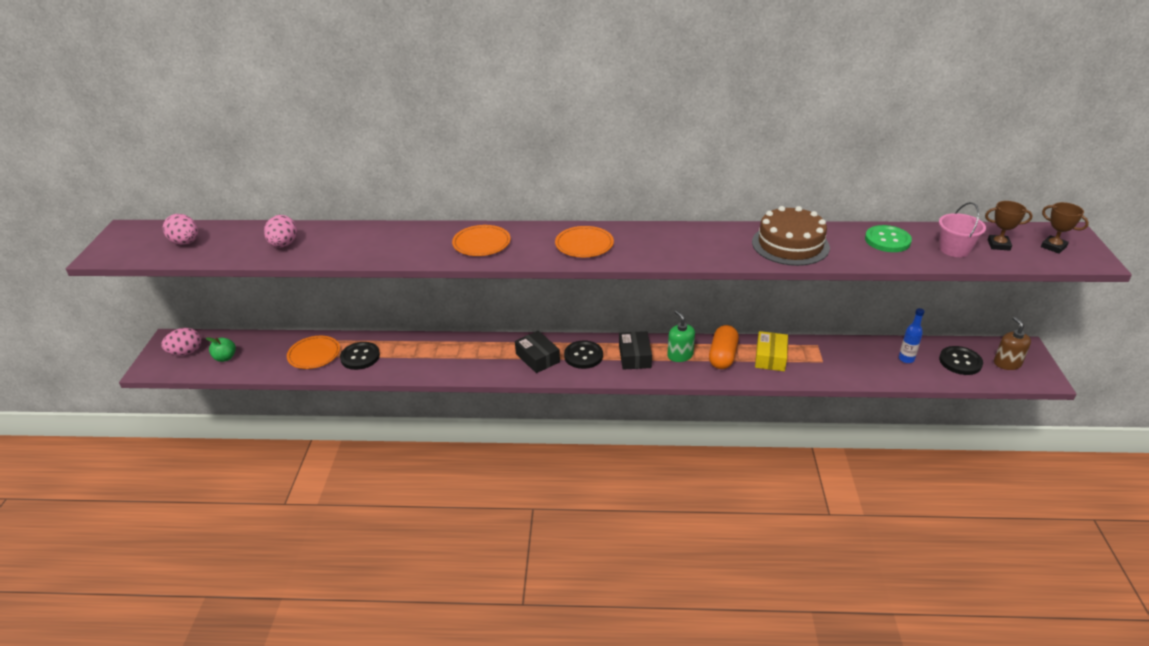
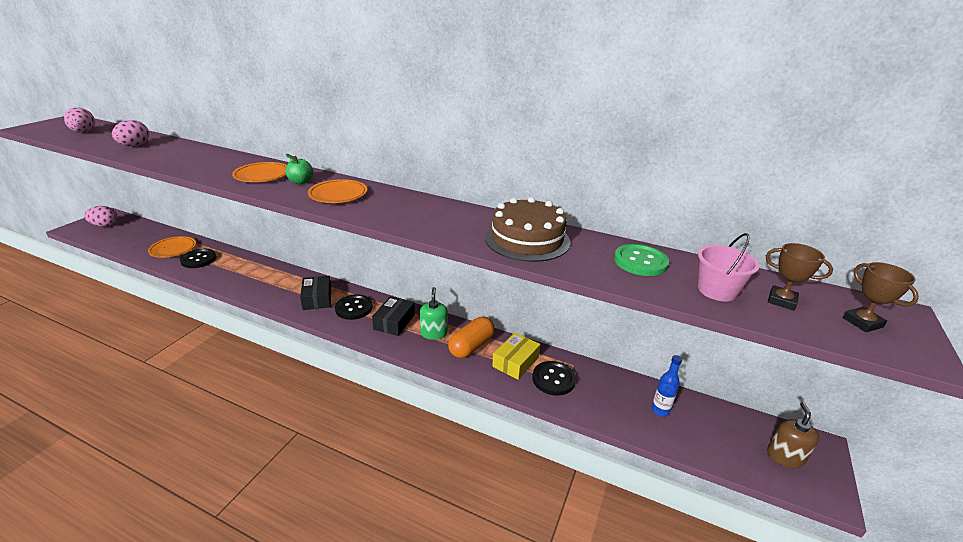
camera: 20 degrees right, 5 degrees down
(225, 358) = (121, 235): green apple -> green apple (301, 182)
(960, 362) = (724, 435): black button -> black button (553, 379)

